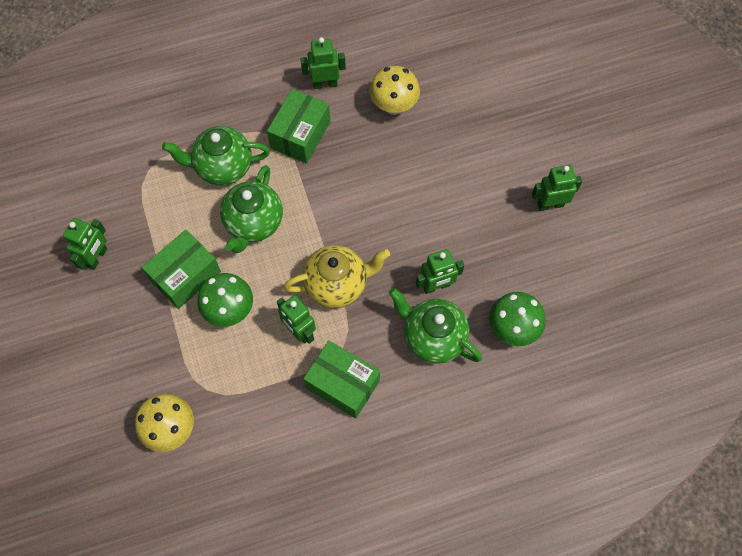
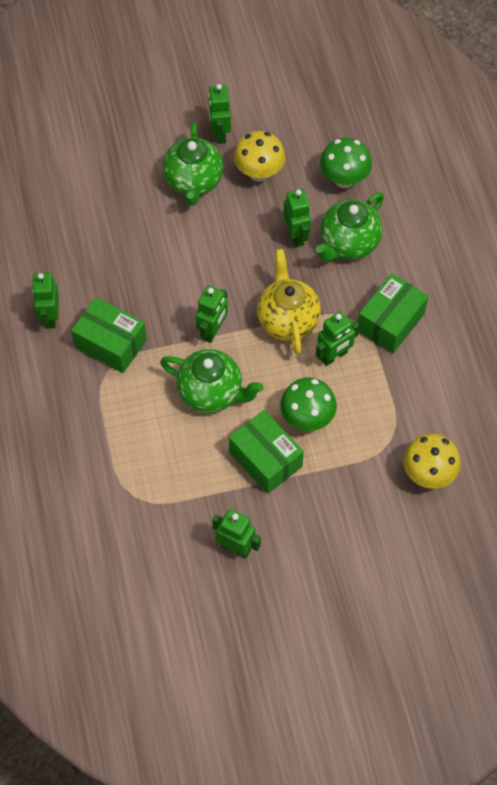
camera: 85 degrees left, 5 degrees down
(222, 167) = (140, 421): green teapot -> green teapot (193, 182)
(320, 218) = (212, 331): none -> green robot
(394, 106) = (88, 254): yellow mushroom -> yellow mushroom (259, 172)

